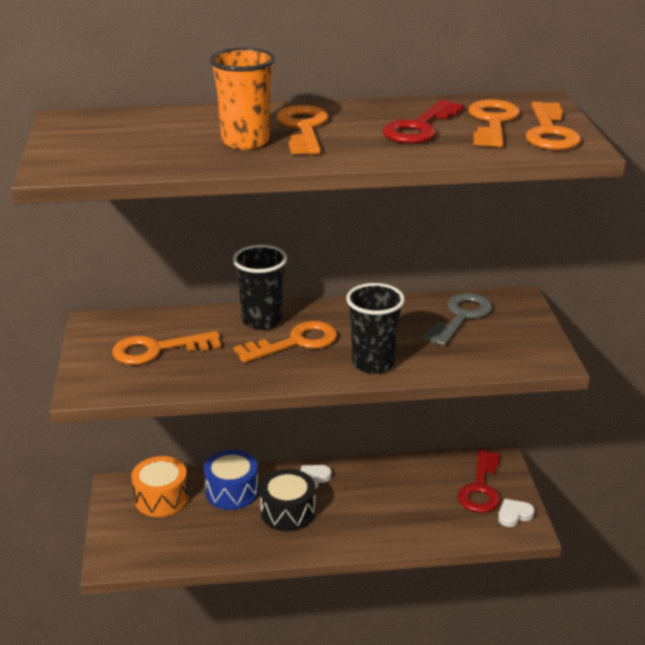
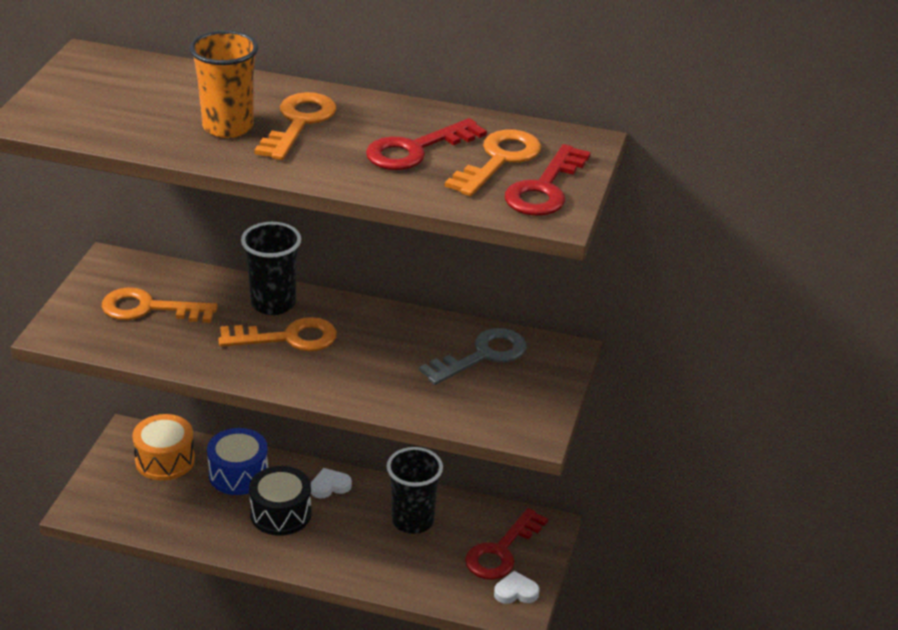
camera: 20 degrees right, 5 degrees up
(373, 363) = (347, 383): black cup -> black cup (413, 521)
(550, 132) = (544, 189): orange key -> red key

